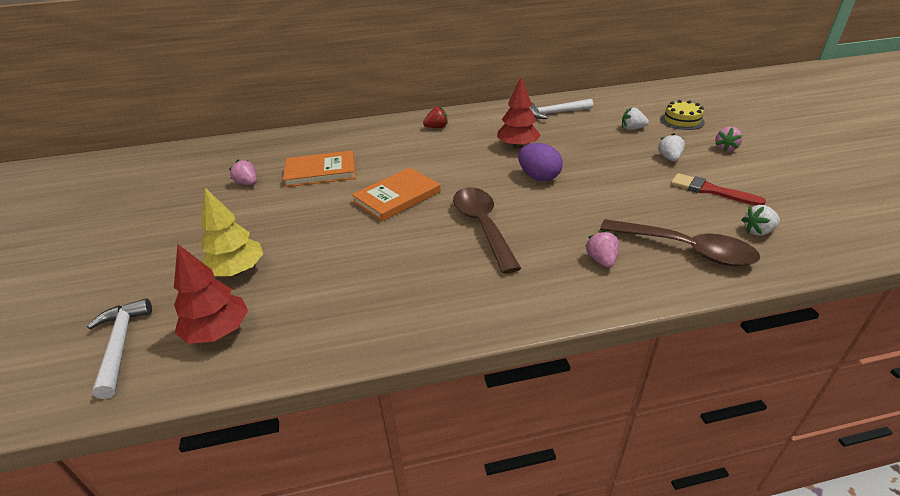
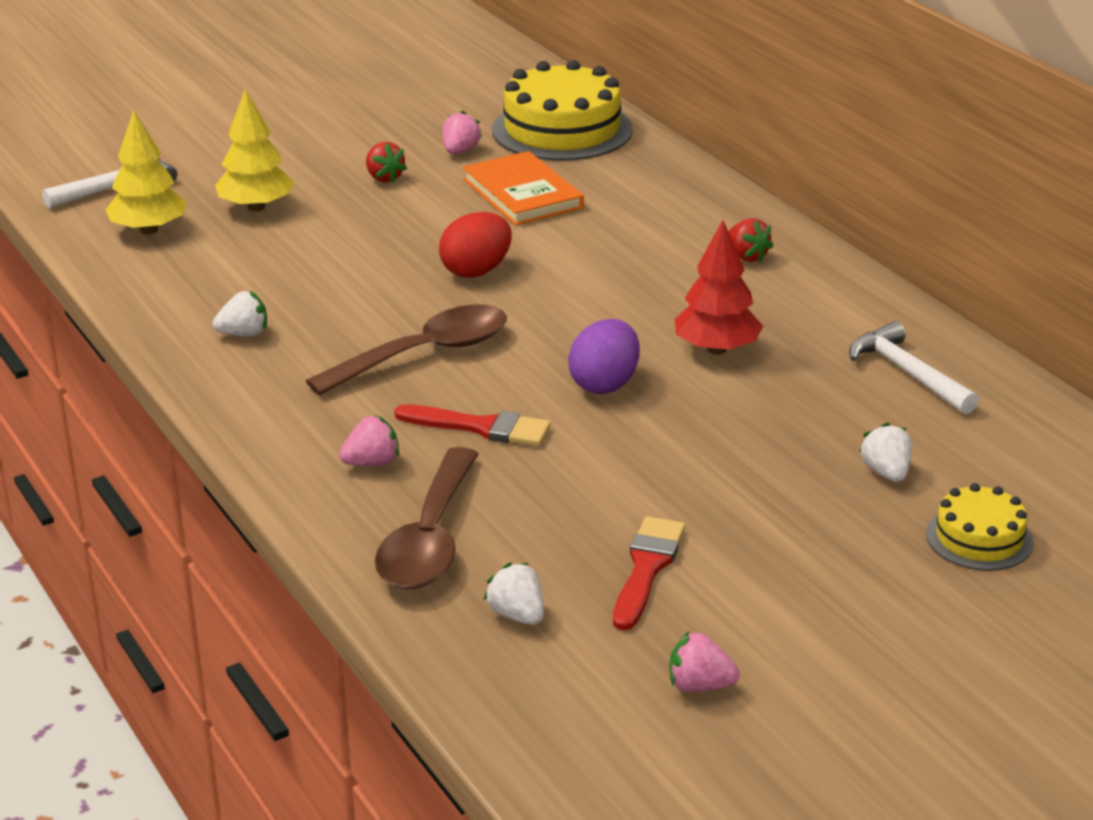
camera: 70 degrees right, 5 degrees down
(218, 331) = (149, 230): red tree -> yellow tree
(252, 213) = (384, 178): none -> red strawberry
(260, 151) = (562, 130): none -> yellow cake
(397, 197) = (476, 271): orange book -> red egg
(570, 218) = (481, 427): none -> red brush
(669, 158) = (763, 521): white strawberry -> white strawberry (244, 334)
(725, 148) = (858, 595): pink strawberry -> pink strawberry (699, 686)

